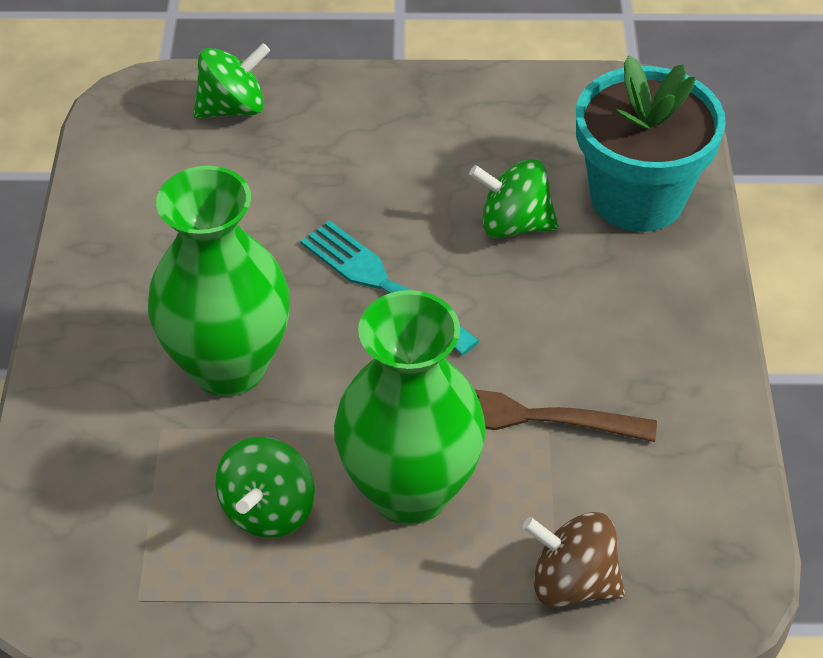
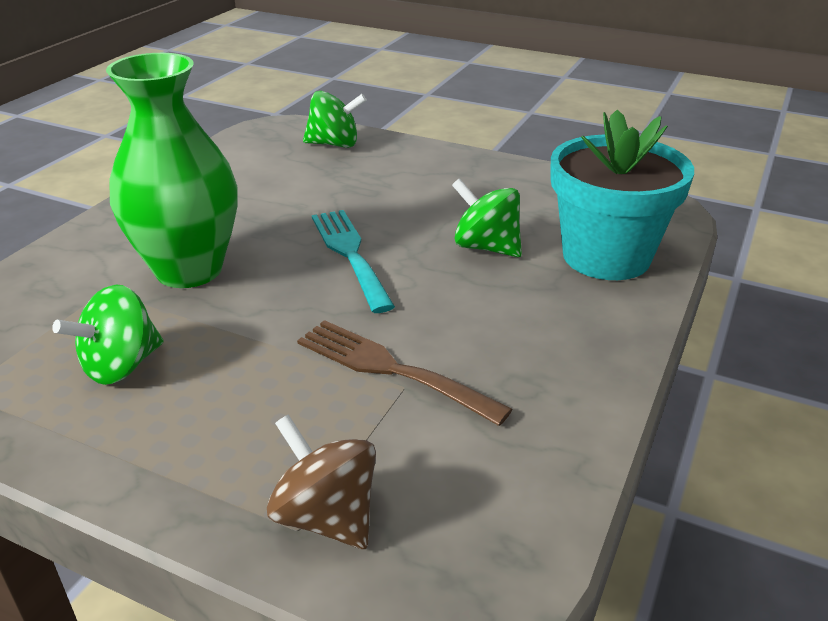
camera: 25 degrees right, 15 degrees down
(410, 491) = (245, 390): green vase -> none

